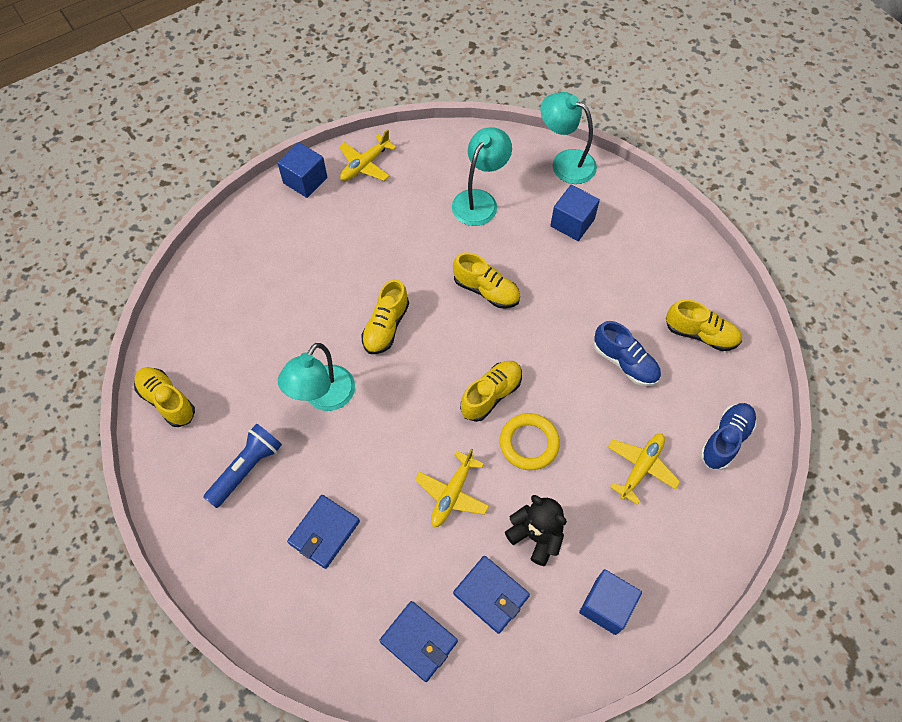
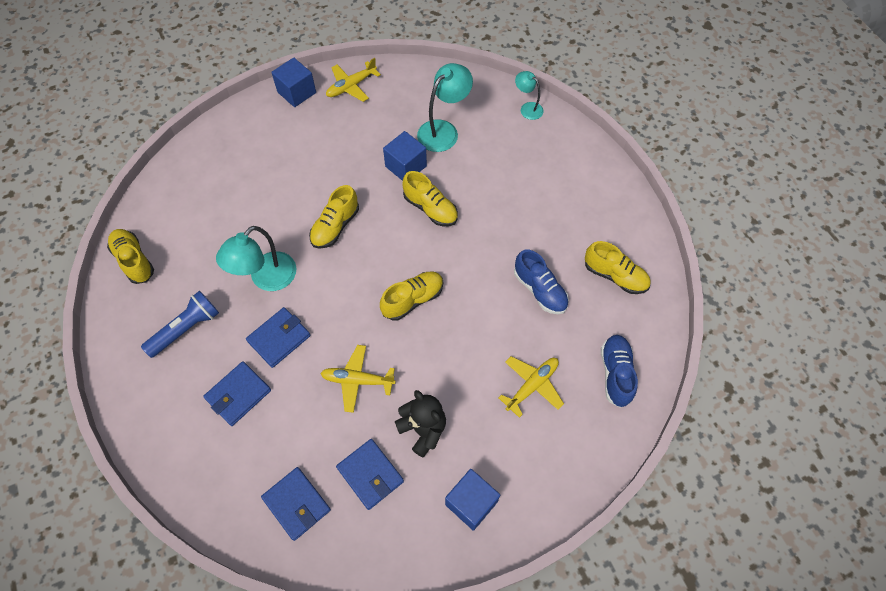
camera: 10 degrees right, 0 degrees up
(354, 462) = (279, 338): none -> blue wallet
(452, 494) = (357, 380): yellow plane -> yellow plane turned 60 degrees clockwise
(529, 443) = (436, 347): yellow ring -> none
(565, 162) = (527, 108): turquoise lamp -> turquoise lamp, size x0.58
(572, 223) = (521, 161): blue cube -> blue cube (406, 166)
(725, 440) = (615, 374): blue shoe -> blue shoe turned 45 degrees counterclockwise

